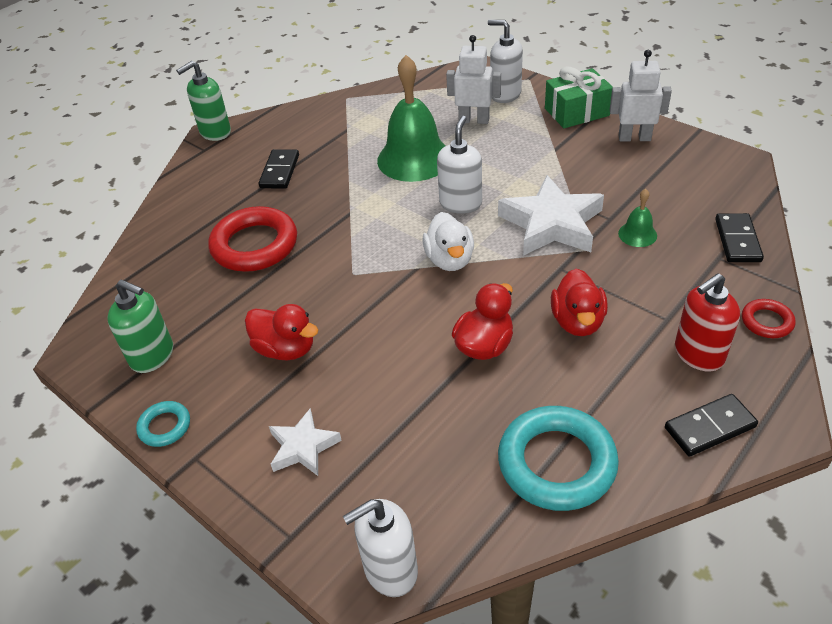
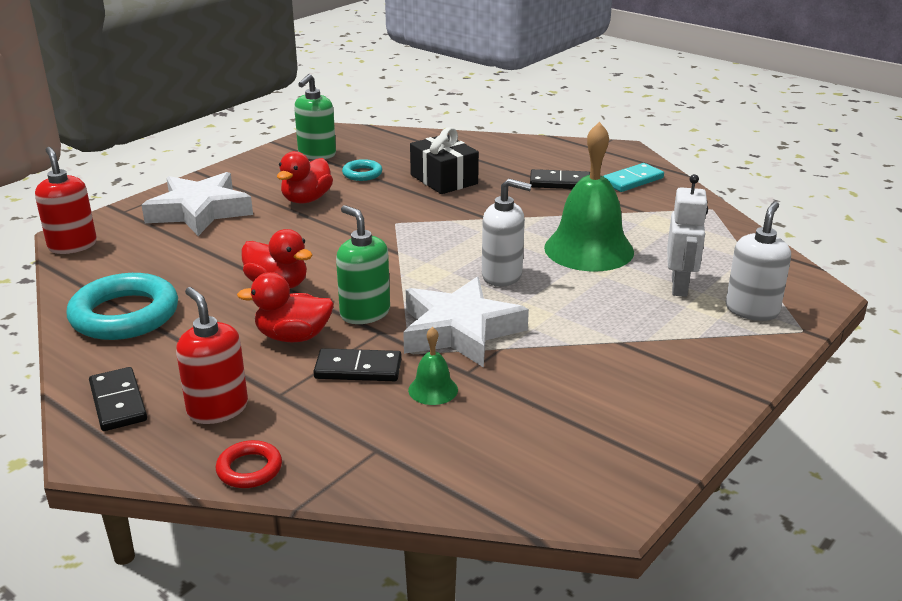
camera: 85 degrees right, 15 degrees down
(165, 426) = (244, 165): turquoise ring -> turquoise ring (362, 174)
(215, 132) = (626, 150): green soap dispenser -> green soap dispenser (365, 313)
(254, 245) = (444, 179): red ring -> black gift
(283, 132) = (632, 180): none -> turquoise domino
(303, 447) = (199, 211): white star -> white star, size x1.81
(390, 570) = (72, 245): white soap dispenser -> red soap dispenser
(450, 260) = (406, 269): white duck -> none
(576, 112) = (719, 365): green gift -> none
(634, 138) = (657, 410): white robot -> none
(737, 240) = (409, 471): black domino -> black domino (358, 369)

